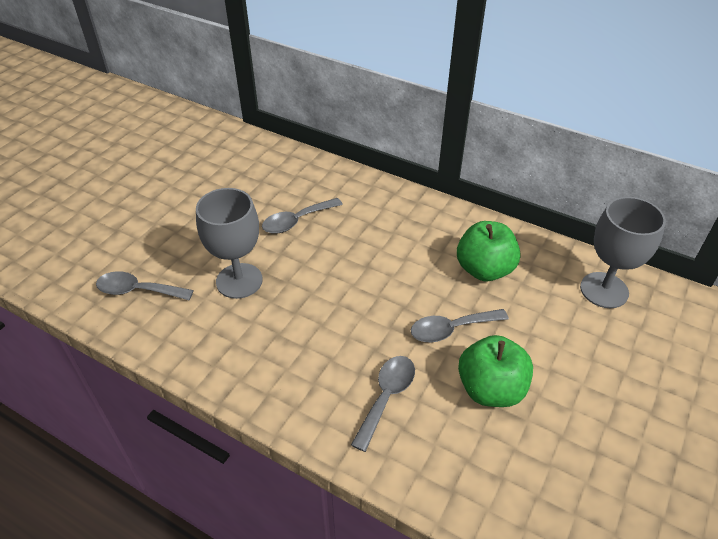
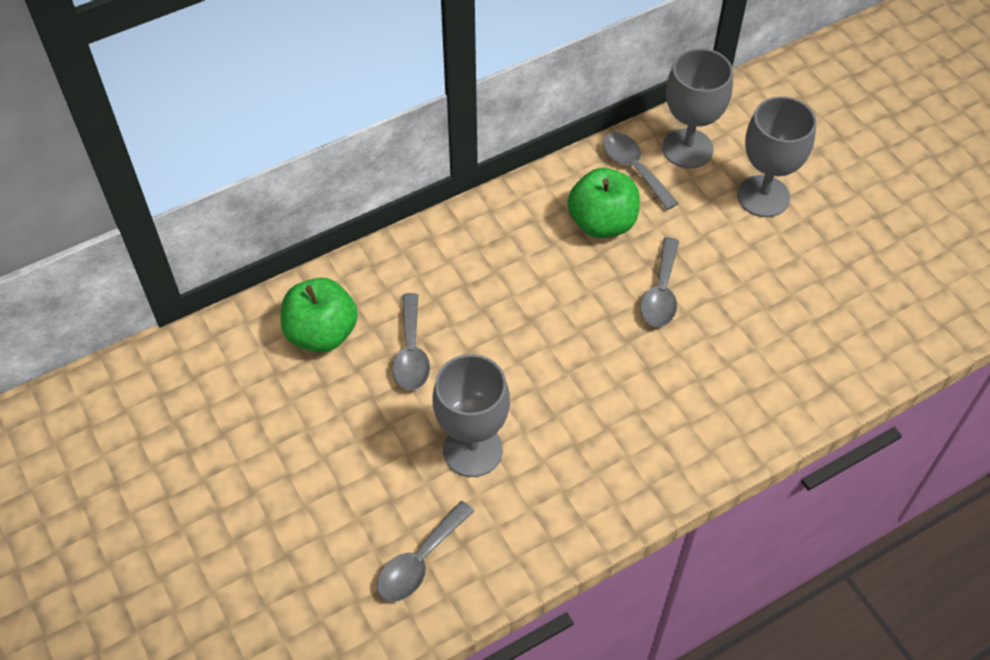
camera: 60 degrees left, 10 degrees up
(386, 397) = (709, 386): grey spoon -> grey spoon (634, 168)
(490, 389) = (746, 301): green apple -> green apple (322, 333)
(608, 358) = (763, 196): none -> grey goblet

